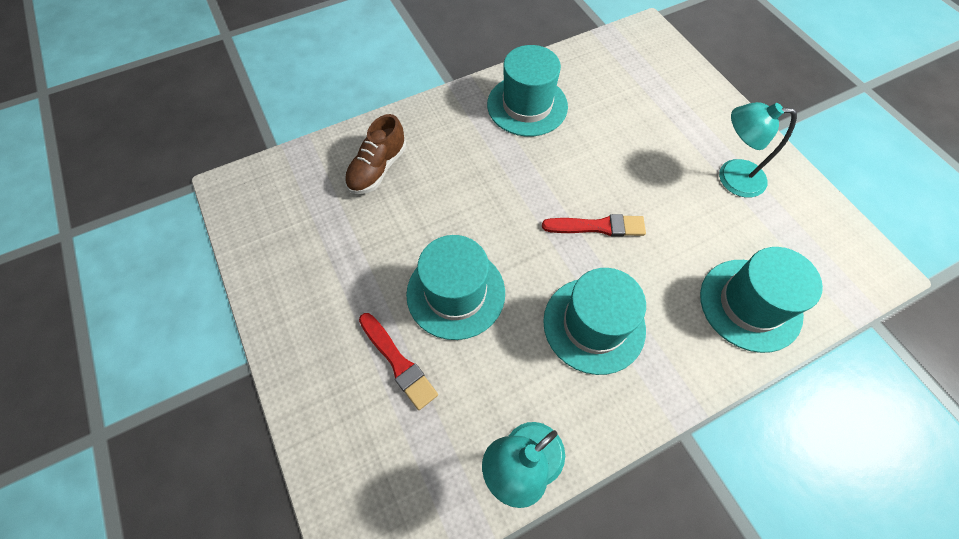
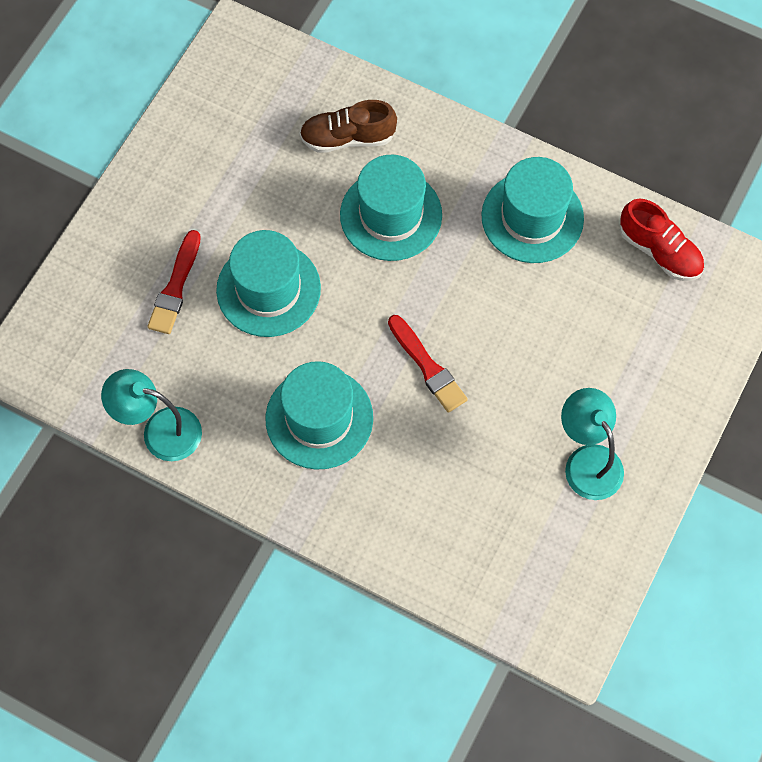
camera: 55 degrees right, 5 degrees up
(600, 60) = (659, 251): none -> red shoe
(750, 304) = (438, 542): turquoise hat -> turquoise hat (391, 215)

